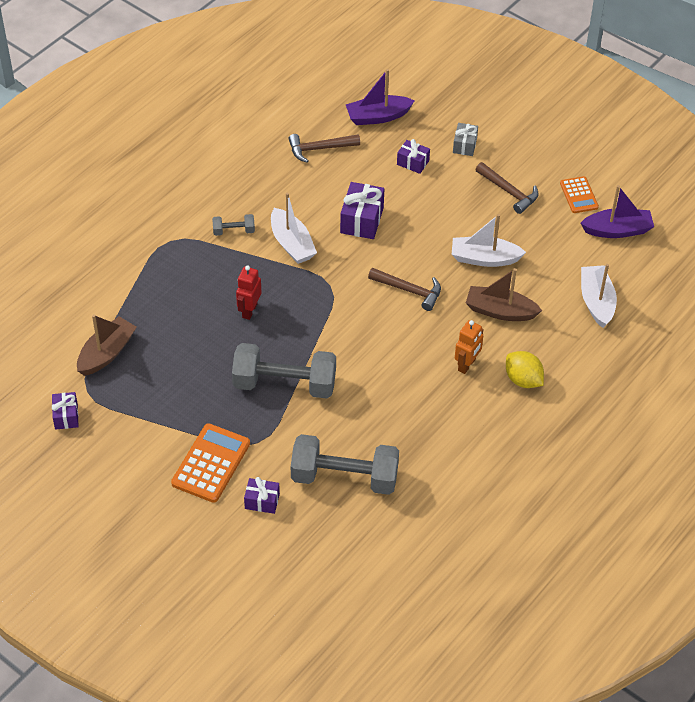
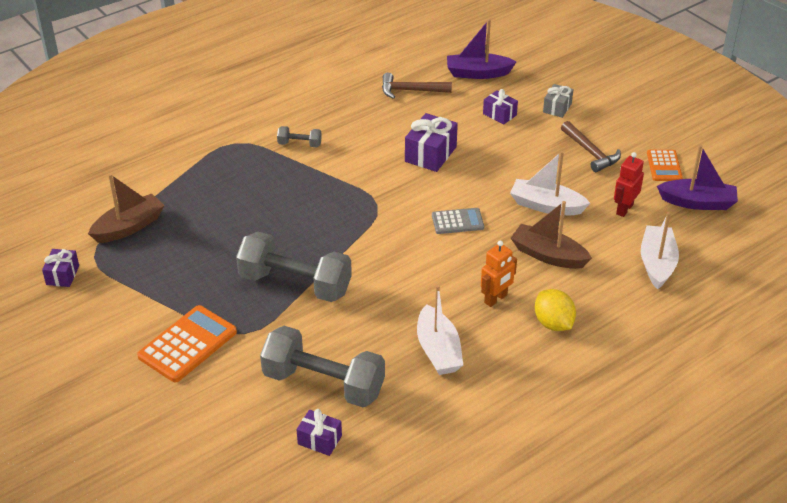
camera: 15 degrees right, 10 degrees down
(249, 310) = (286, 213): red robot -> red robot (624, 209)
(262, 501) = (225, 390): purple gift -> purple gift (319, 440)
(292, 244) = (352, 163): white boat -> white boat (438, 350)
(409, 290) = (457, 221): brown hammer -> grey calculator

